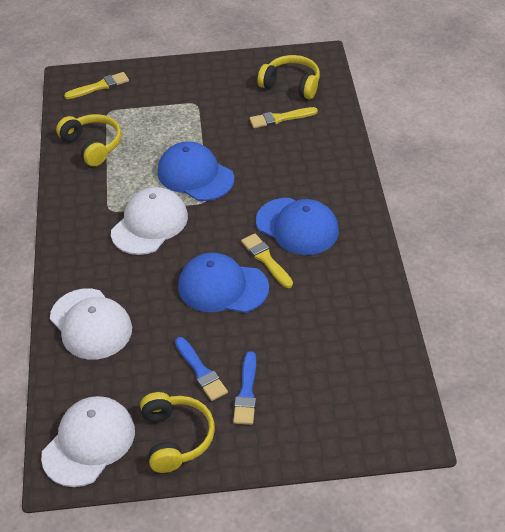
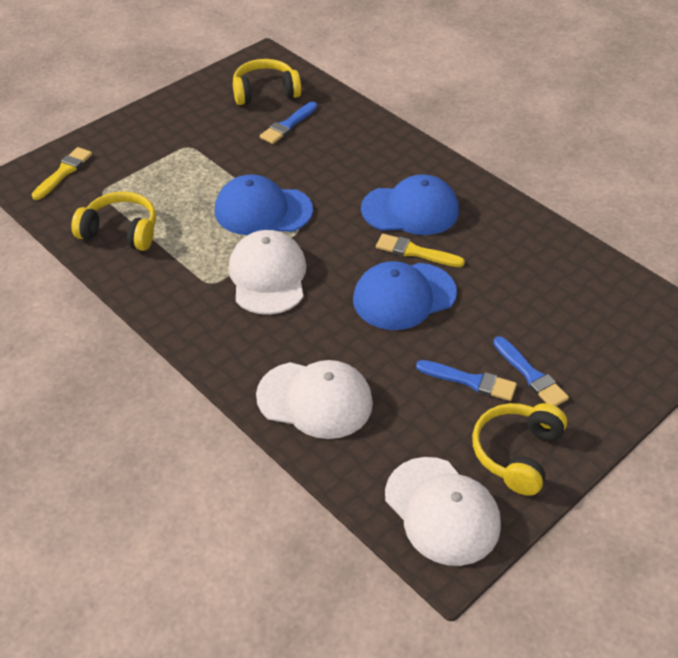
camera: 40 degrees left, 0 degrees up
(89, 443) = (442, 511): white cap -> white cap turned 150 degrees clockwise
(176, 438) = (516, 453): yellow headphones -> yellow headphones turned 105 degrees counterclockwise
(280, 118) = (288, 125): yellow brush -> blue brush

